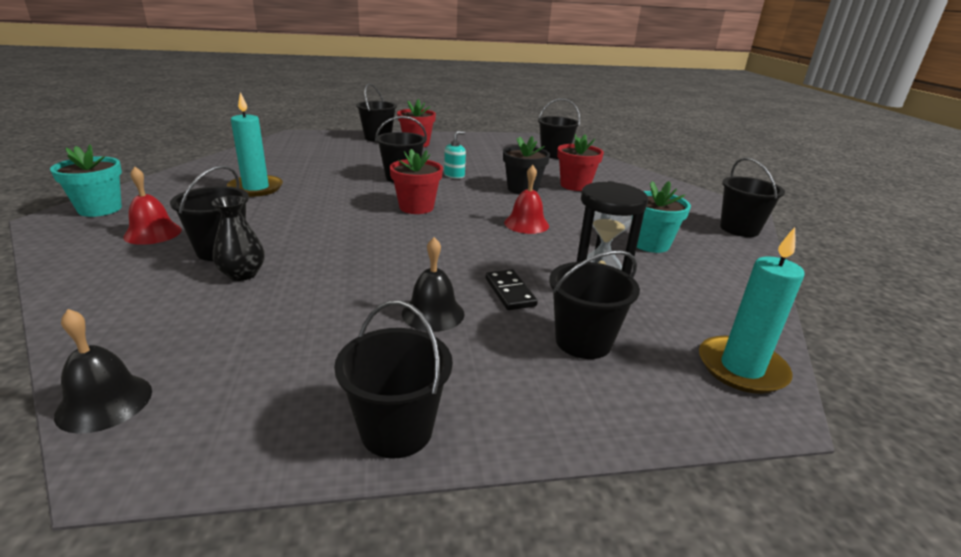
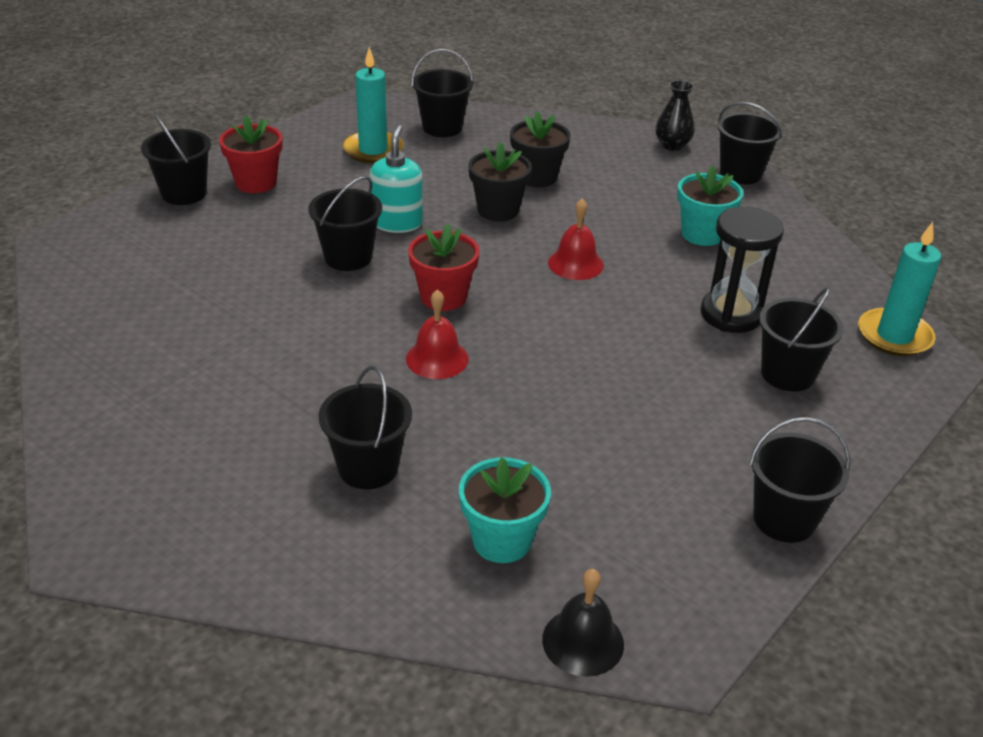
camera: 40 degrees left, 10 degrees up
(100, 209) = (104, 506): turquoise flower pot -> turquoise flower pot (502, 540)
(153, 233) = (249, 494): red bell -> red bell (437, 358)
(242, 274) = (445, 478): black vase -> black vase (672, 145)
(256, 188) = (218, 367): turquoise candle -> turquoise candle (373, 150)
(433, 313) = (660, 415): black bell -> none
(454, 175) = (397, 223): turquoise soap dispenser -> turquoise soap dispenser, size x1.54
(510, 292) = (680, 357): black domino -> none
(575, 185) = (537, 177): red flower pot -> black flower pot

